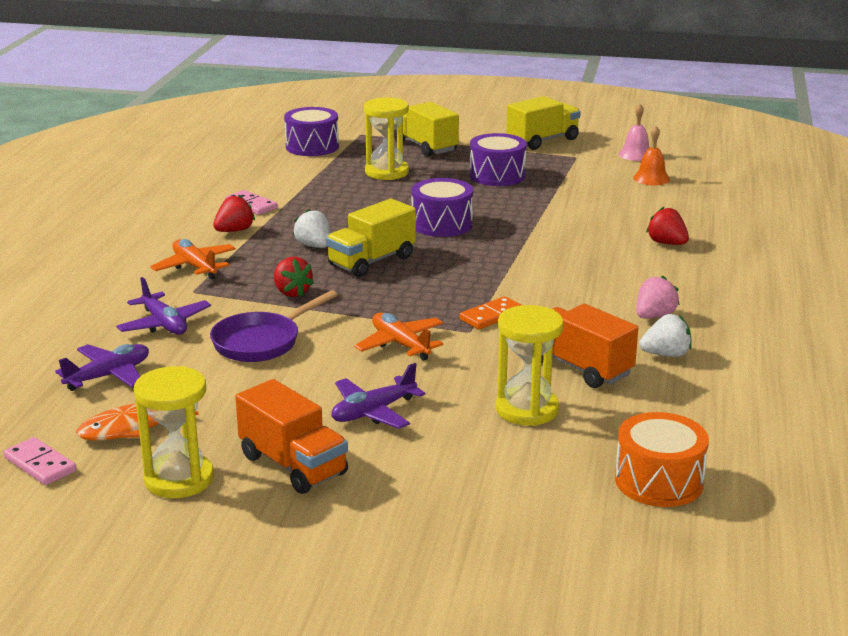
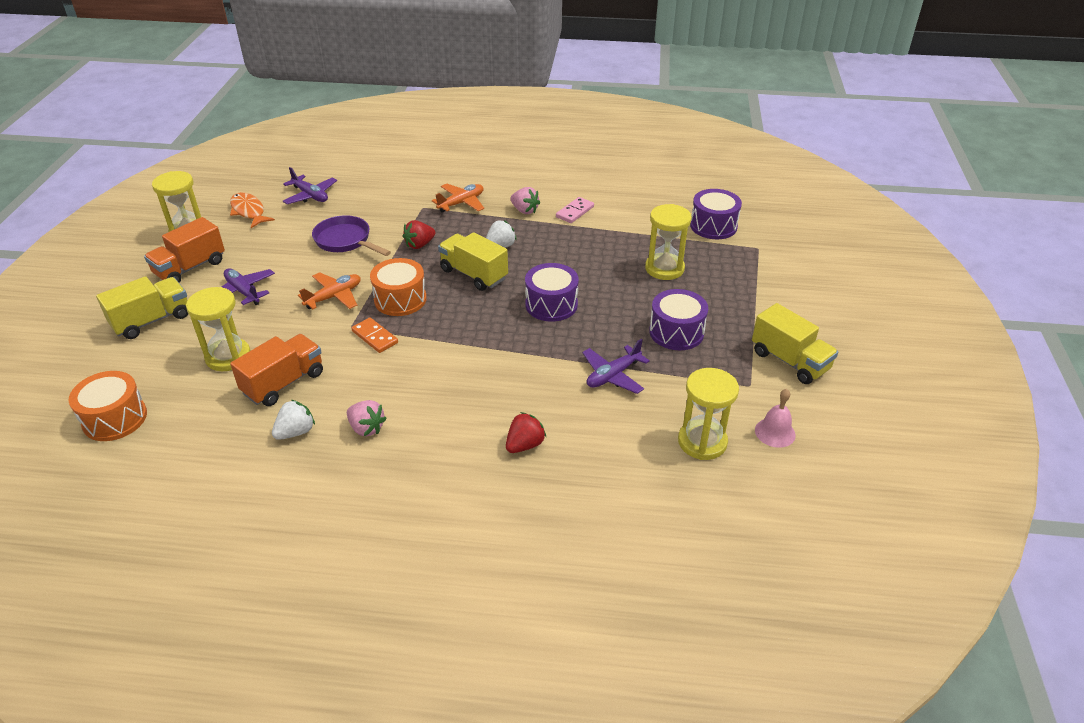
camera: 85 degrees right, 15 degrees up
(40, 464) = (218, 191): pink domino -> none
(164, 324) = (375, 204): purple plane -> purple plane (613, 375)
(234, 231) = (524, 210): red strawberry -> pink strawberry
(415, 302) = (400, 299): none -> orange drum
(425, 146) = (739, 286): yellow truck -> yellow truck (152, 320)
(651, 178) = (702, 442): orange bell -> yellow hourglass
(666, 355) = (296, 432): white strawberry -> white strawberry turned 120 degrees counterclockwise

